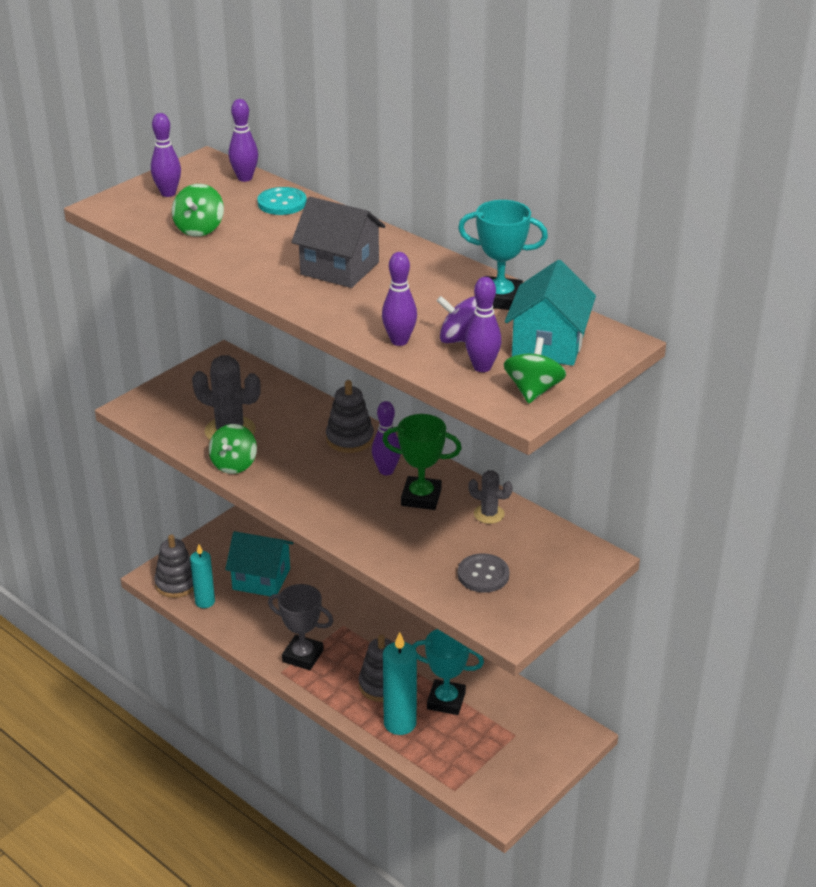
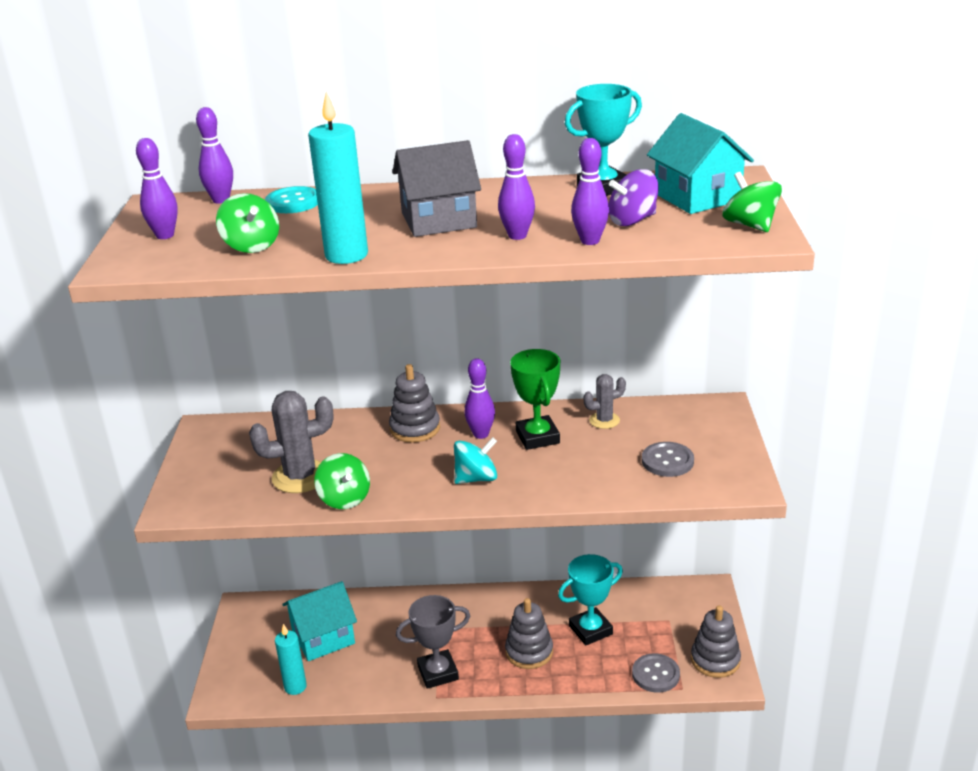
camera: 40 degrees left, 5 degrees down
(176, 583) = (249, 689): grey stacking toy -> grey stacking toy (715, 660)
(334, 502) = (476, 478): none -> turquoise spinning top
(400, 723) = (580, 670): turquoise candle -> turquoise candle (346, 255)
(421, 497) = (537, 437): green trophy -> green trophy turned 75 degrees counterclockwise
(449, 766) = (655, 674): none -> grey button
(482, 367) = (685, 228): purple bowling pin -> purple bowling pin (517, 236)

